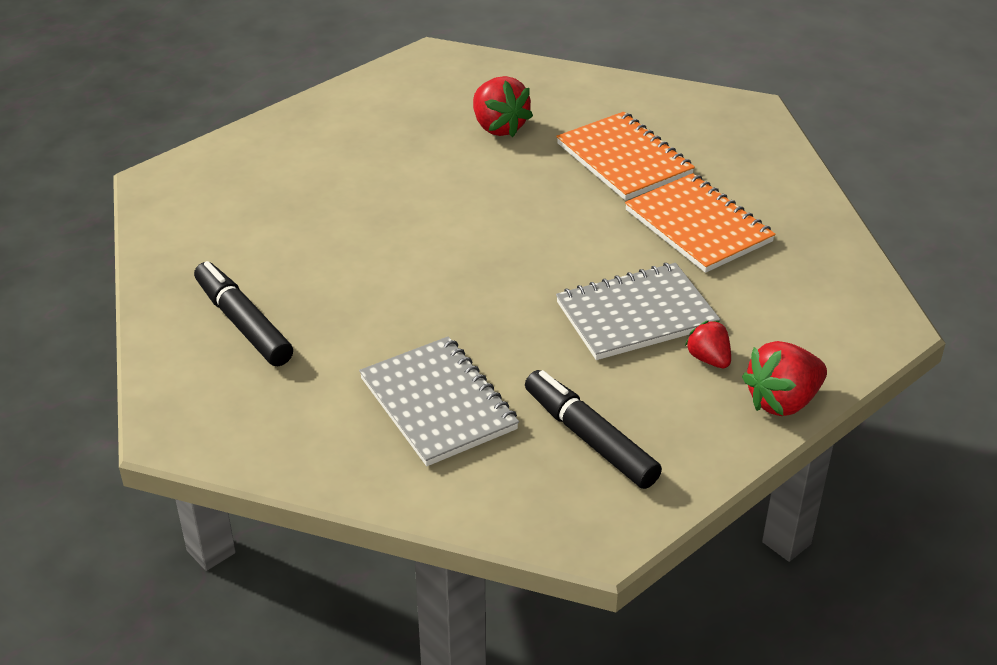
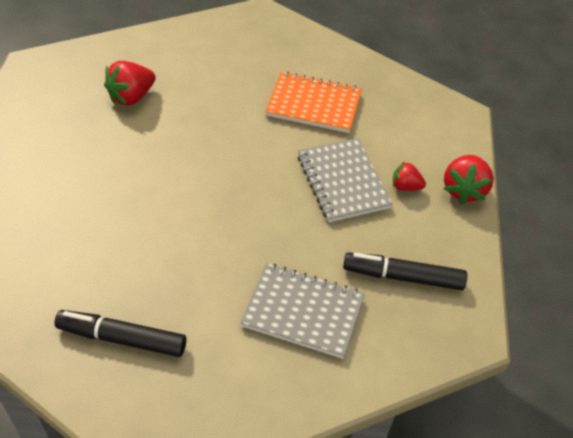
camera: 45 degrees left, 10 degrees up
(498, 127) = (131, 97): red strawberry -> red strawberry turned 120 degrees clockwise
(624, 159) = (229, 81): orange notebook -> none
(636, 315) = (343, 182): grey notebook -> grey notebook turned 45 degrees counterclockwise

